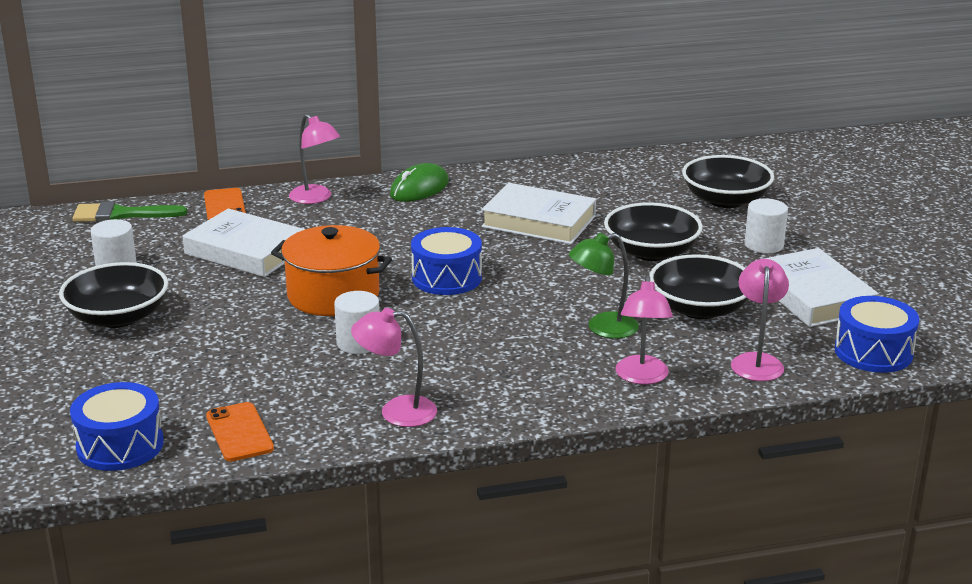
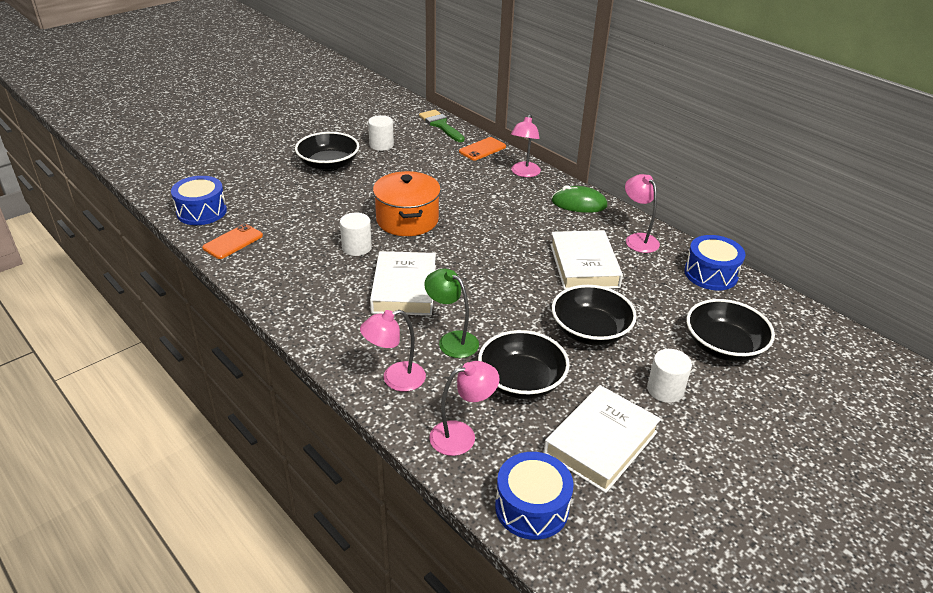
camera: 60 degrees right, 10 degrees up
(246, 251) = (434, 174): white book -> white book (404, 289)
(396, 411) = (285, 287): pink lamp -> pink lamp (638, 239)
(446, 278) = (465, 253): blue drum -> blue drum (711, 274)

